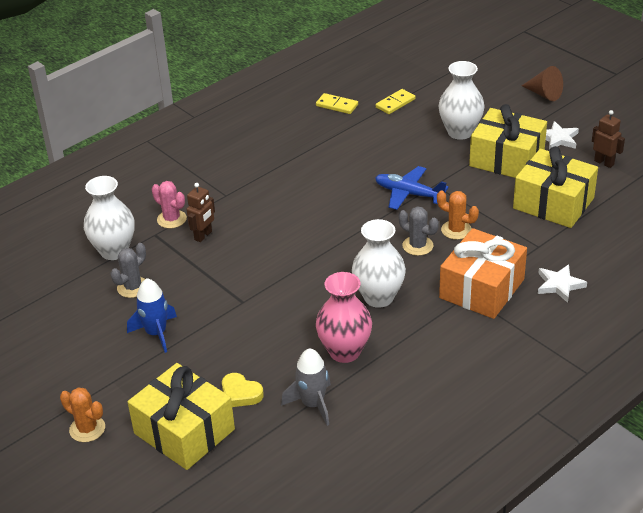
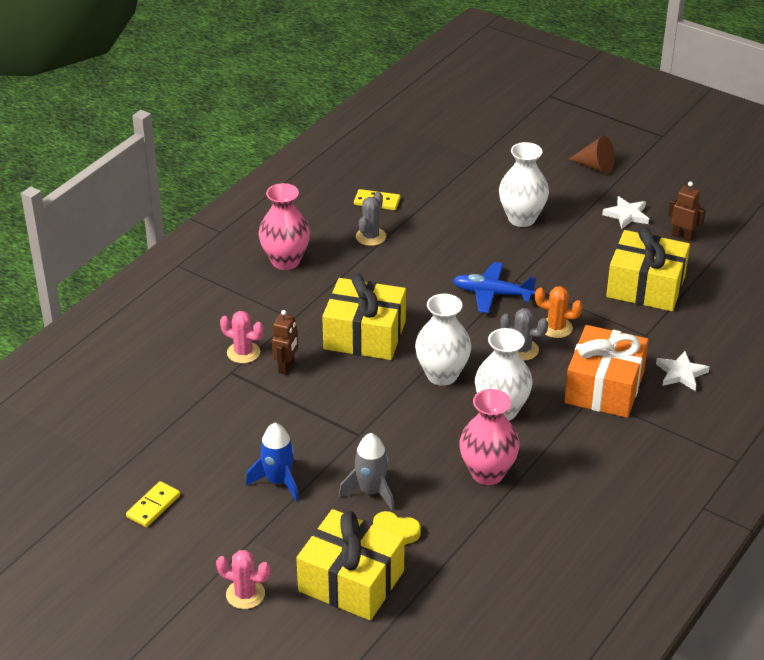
camera: 15 degrees left, 0 degrees up
(87, 429) = (245, 594): orange cactus -> pink cactus
(114, 251) = (193, 396): white vase -> white vase (442, 375)
(133, 287) = (231, 434): grey cactus -> grey cactus (371, 237)
(238, 147) = (285, 261): none -> pink vase
(313, 404) = (475, 533): grey rocket -> grey rocket (371, 491)
(395, 103) = (440, 193): yellow domino -> yellow domino (153, 506)
(507, 159) = (581, 243): yellow gift -> yellow gift (364, 335)

